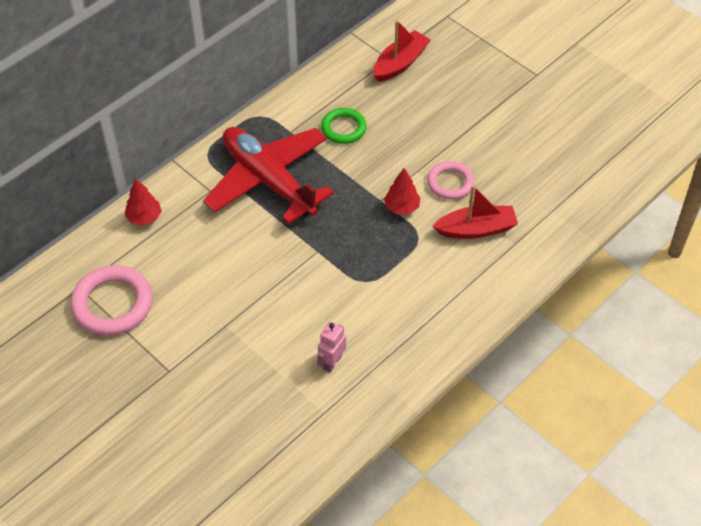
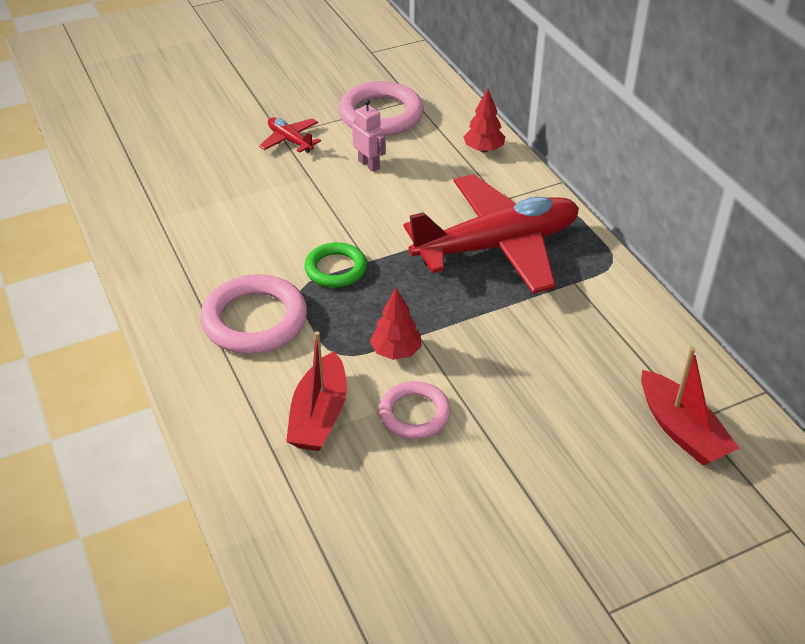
camera: 110 degrees right, 10 degrees down
(176, 359) = (290, 140): none -> red plane
(332, 362) = (212, 237): pink robot -> pink robot (369, 165)
(343, 128) = (562, 332): green ring -> green ring (336, 269)
(410, 296) = (254, 320): none -> pink ring

